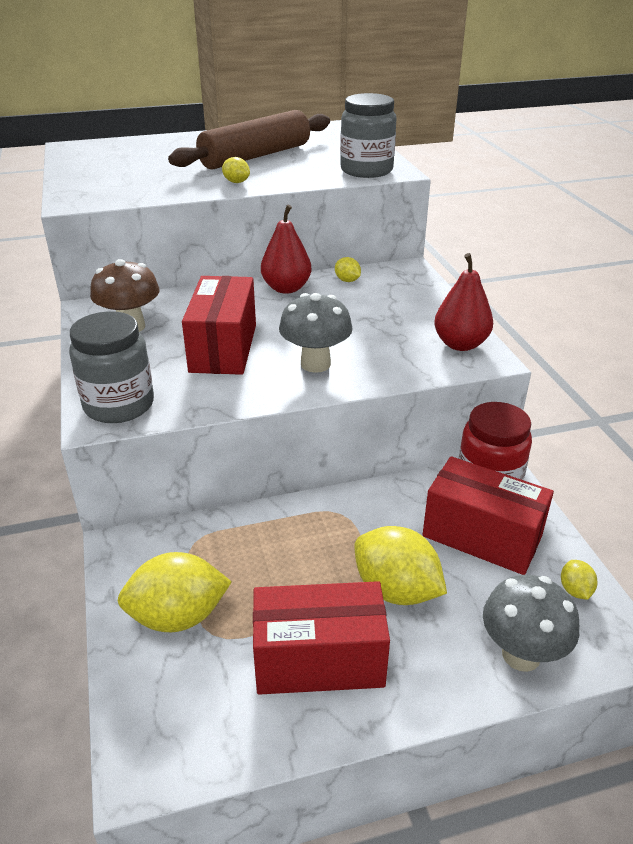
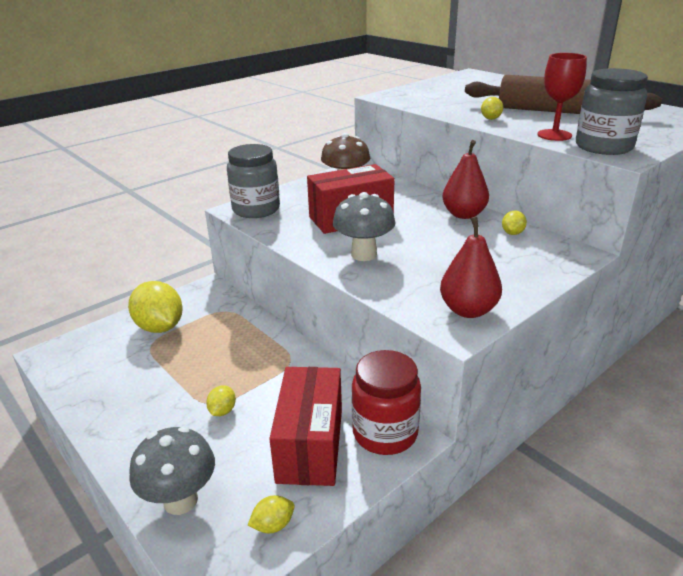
camera: 65 degrees right, 5 degrees down
(316, 175) = (554, 135): none -> red goblet
(319, 660) = (143, 393): red box -> none
(396, 590) = (222, 411): yellow lemon -> yellow lemon, size x0.46

